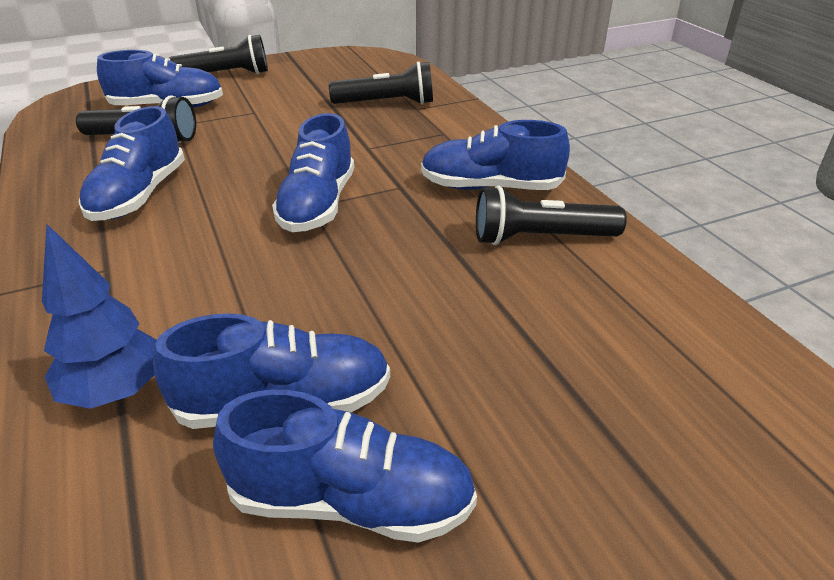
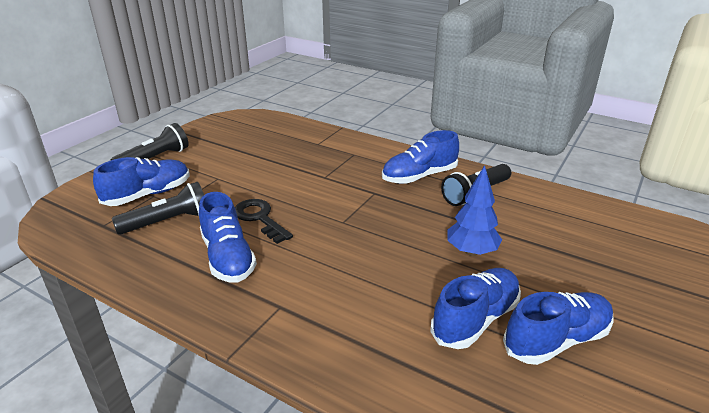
camera: 35 degrees left, 5 degrees down
(117, 391) = (392, 358): blue tree -> blue tree (471, 251)
(230, 167) = (260, 218): none -> black key
(318, 205) = (346, 219): blue shoe -> none
(387, 103) = (296, 146): black flashlight -> none

